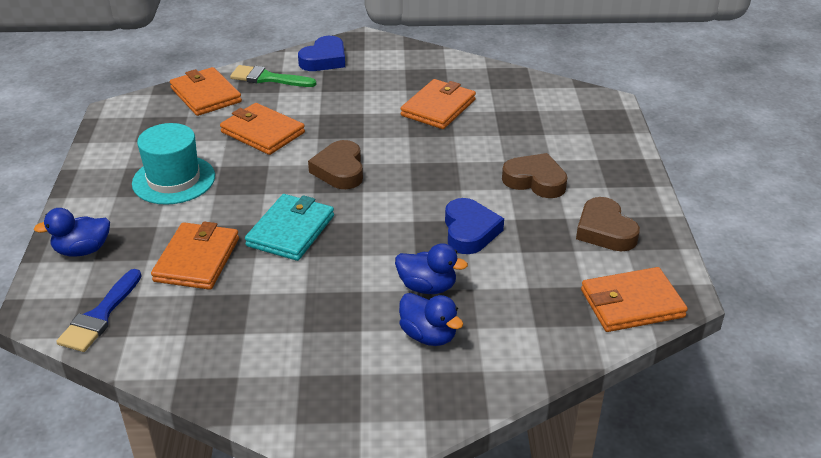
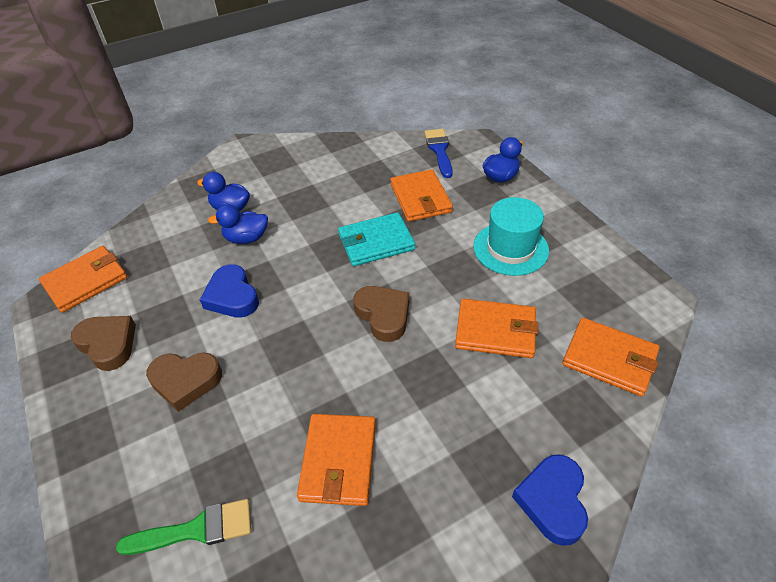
camera: 155 degrees right, 10 degrees up
(268, 78) = (579, 421): green brush -> green brush (196, 529)
(291, 231) = (376, 242): turquoise wallet -> turquoise wallet turned 75 degrees clockwise

